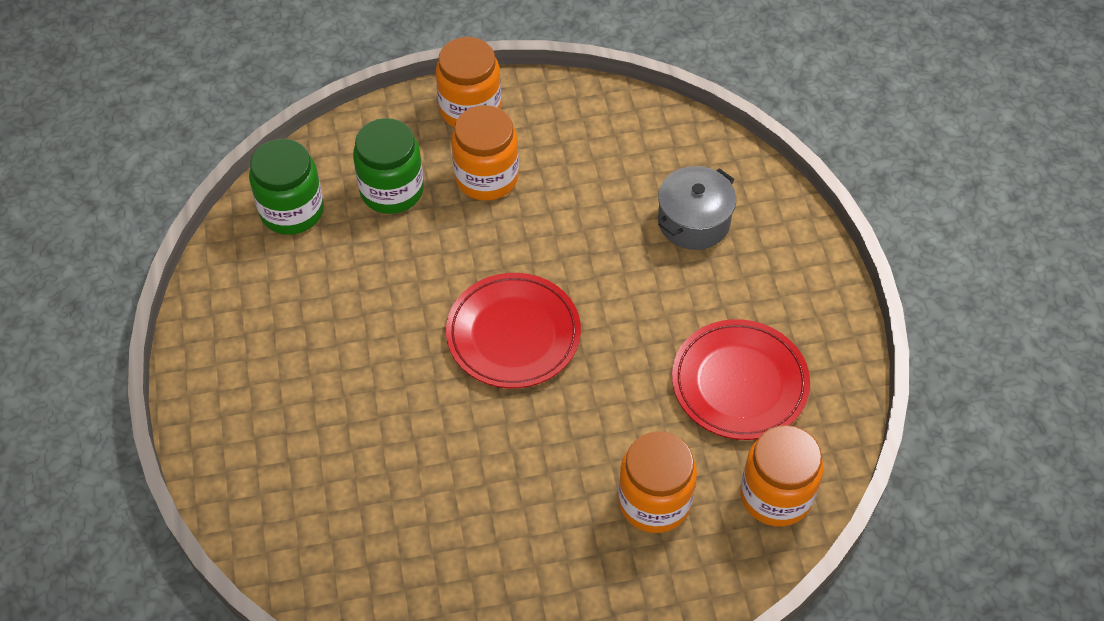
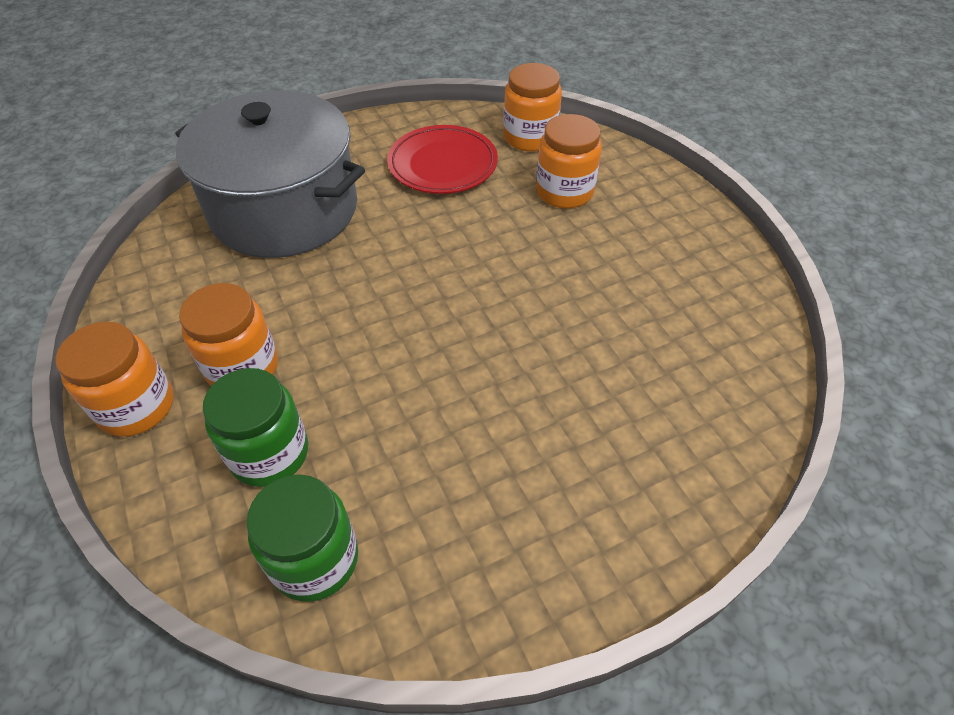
camera: 105 degrees left, 5 degrees down
(513, 334) = (439, 303): red plate -> none
(693, 221) = (284, 209): grey pot -> grey pot, size x2.22

